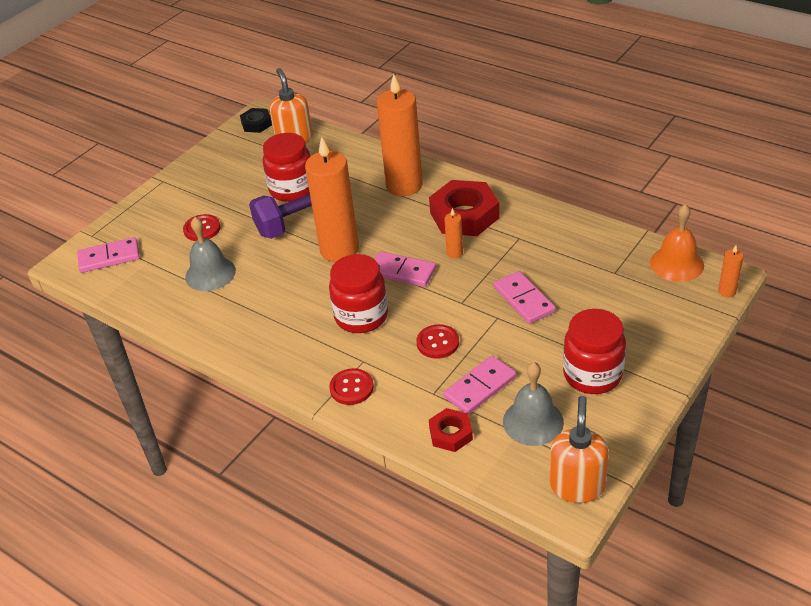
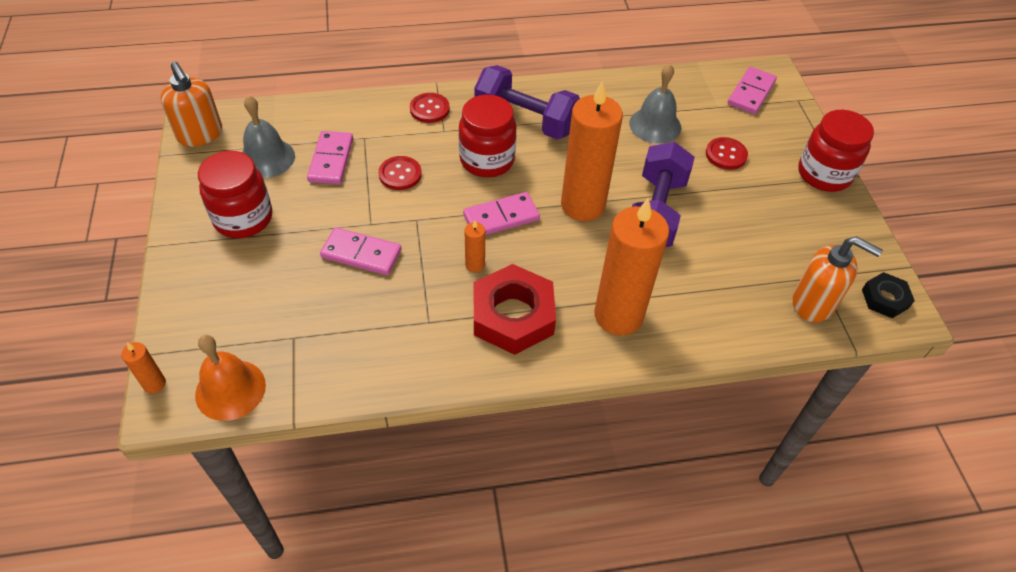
camera: 130 degrees right, 10 degrees up
(292, 189) = (717, 240): red jar -> red jar (824, 174)
(292, 332) = (525, 120): none -> purple dumbbell
(450, 434) = (323, 119): red nut -> none

